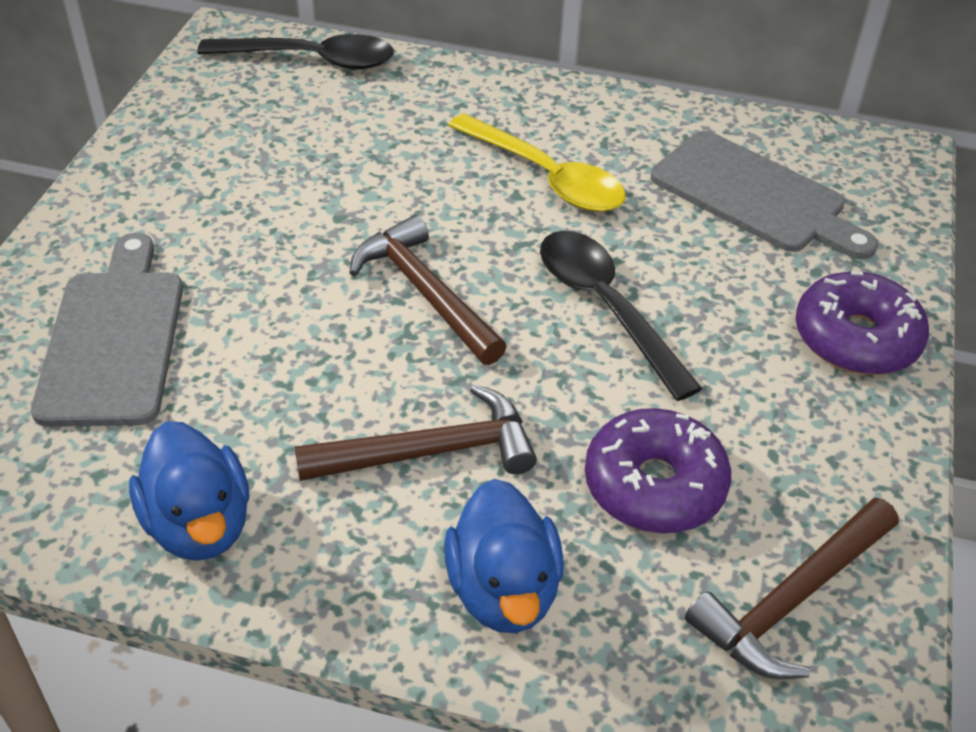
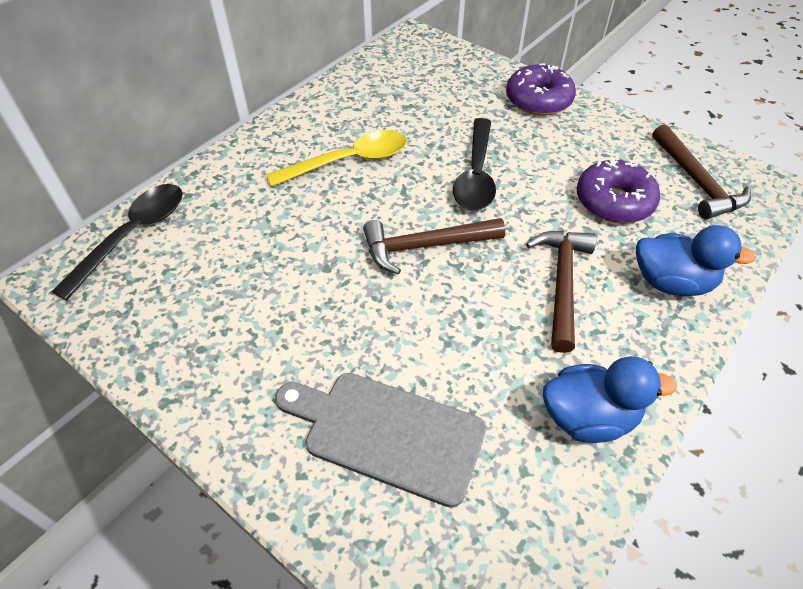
camera: 65 degrees left, 5 degrees up
(606, 307) = (476, 175): black spoon -> black spoon turned 75 degrees counterclockwise
(754, 196) = (416, 92): grey cutting board -> none

